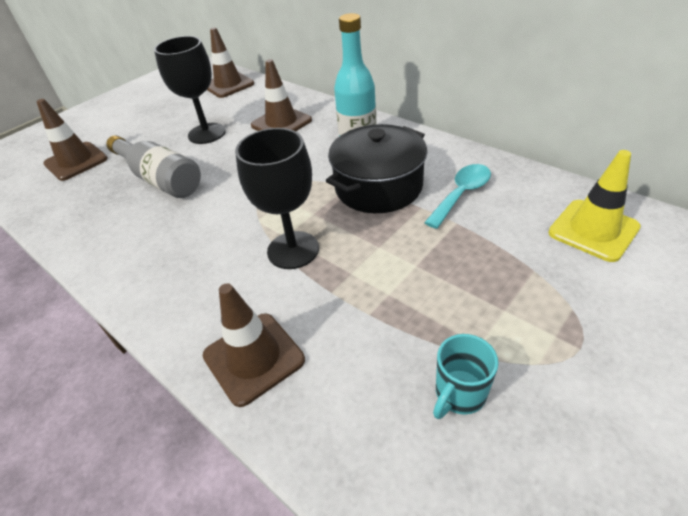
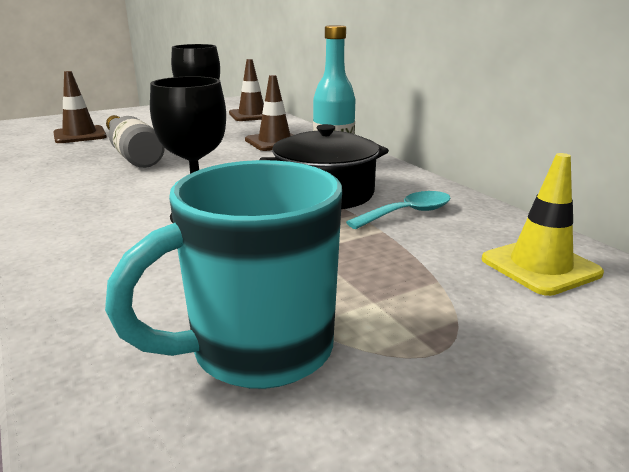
camera: 15 degrees right, 20 degrees down
(253, 358) = (84, 274): brown traffic cone -> none
(459, 394) = (257, 350): turquoise mug -> turquoise mug, size x2.18

